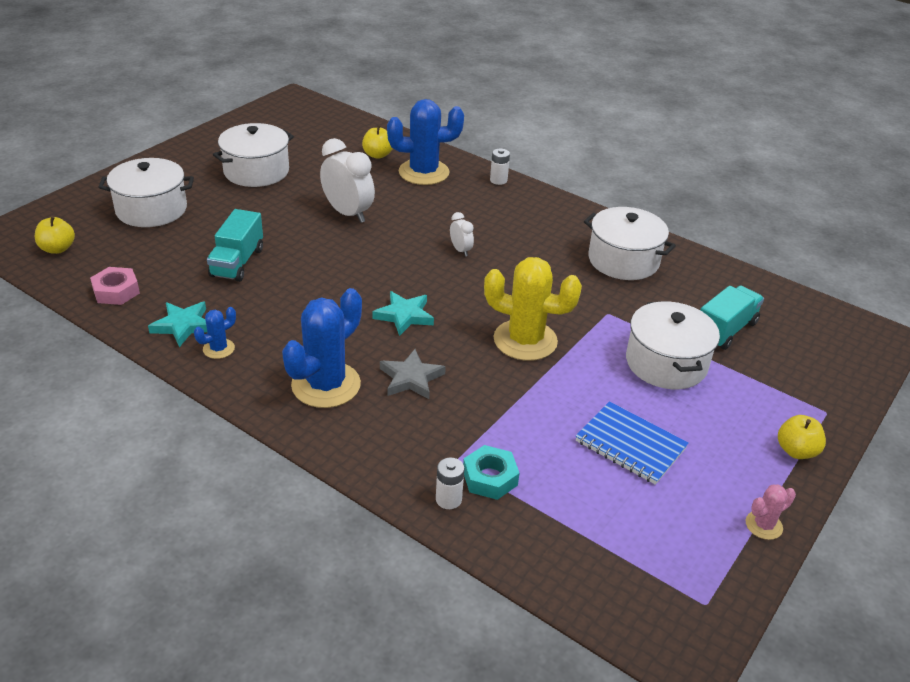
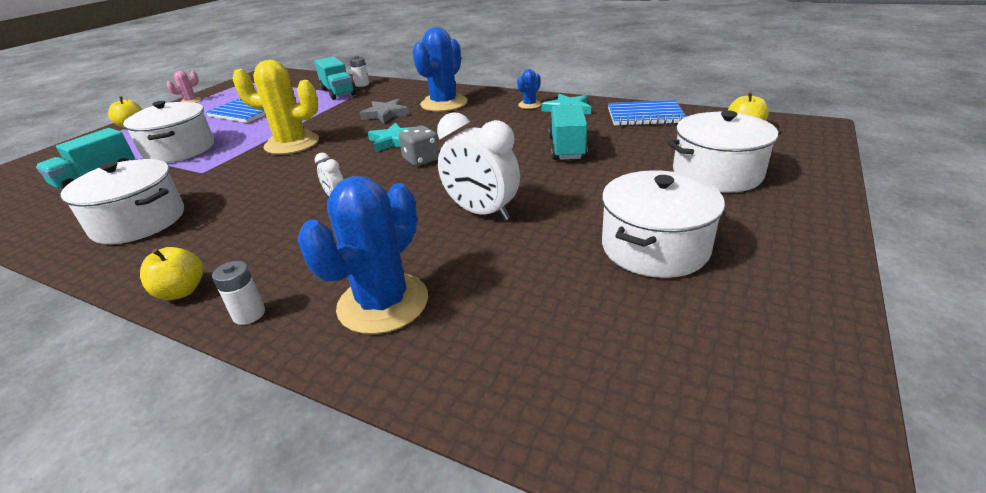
camera: 175 degrees right, 5 degrees down
(116, 291) = (645, 116): pink nut -> blue notebook
(377, 155) = (476, 327): yellow apple -> yellow apple (181, 291)
(381, 278) = (421, 160): none -> grey dice
(424, 172) = (383, 303): blue cactus -> blue cactus turned 45 degrees counterclockwise
(490, 478) = (338, 92): turquoise nut -> turquoise truck

